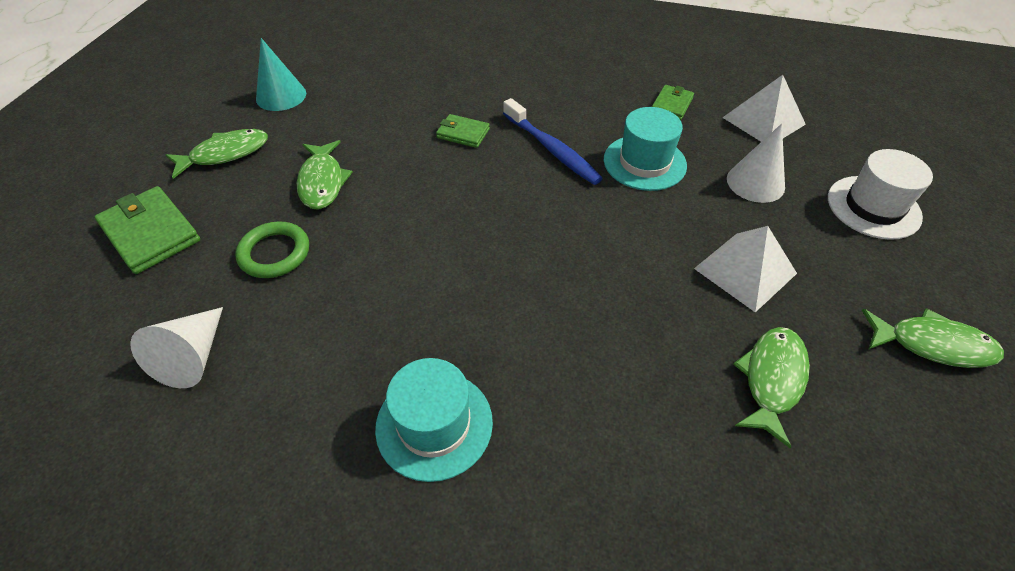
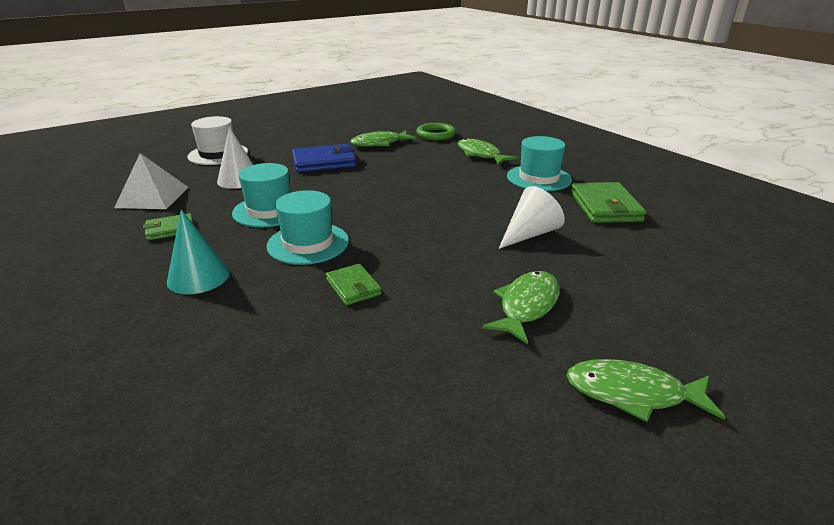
camera: 140 degrees left, 20 degrees down
(151, 233) = (728, 335): green wallet -> green wallet (605, 207)
(193, 356) = (676, 241): white cone -> white cone (529, 234)
(274, 253) = (599, 271): green ring -> green ring (436, 135)
(281, 96) = (514, 462): turquoise cone -> turquoise cone (198, 277)
(551, 149) = (308, 243): blue toothbrush -> turquoise hat
(745, 271) = (324, 162): white pyramid -> blue wallet
(932, 344) = (306, 130): green fish -> green fish (480, 154)

